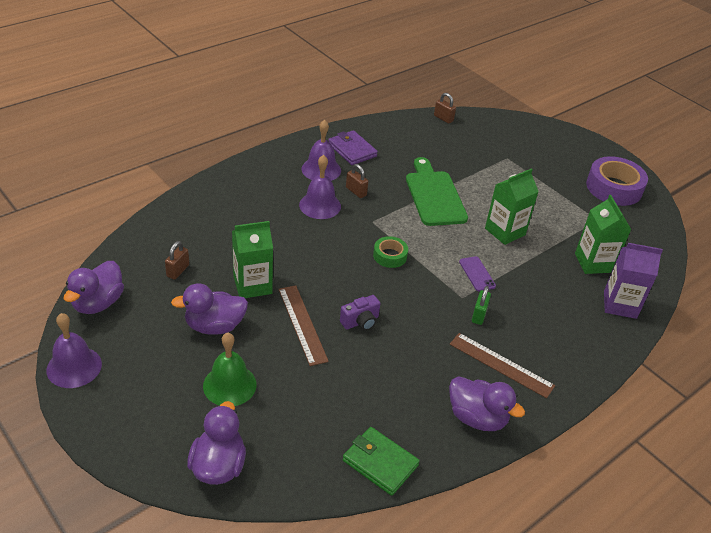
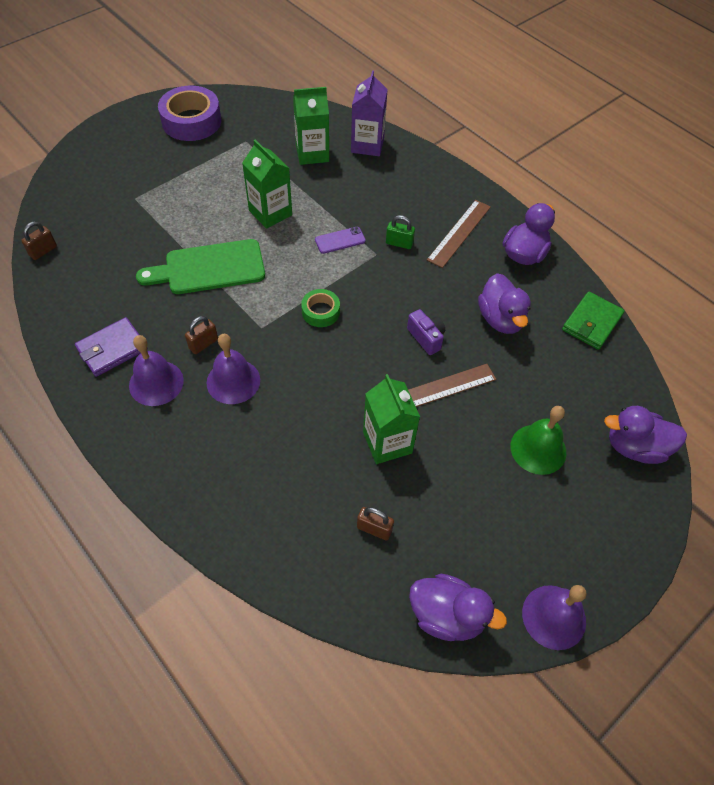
camera: 90 degrees left, 15 degrees up
(214, 326) = (459, 474): purple duck -> purple duck (500, 319)

